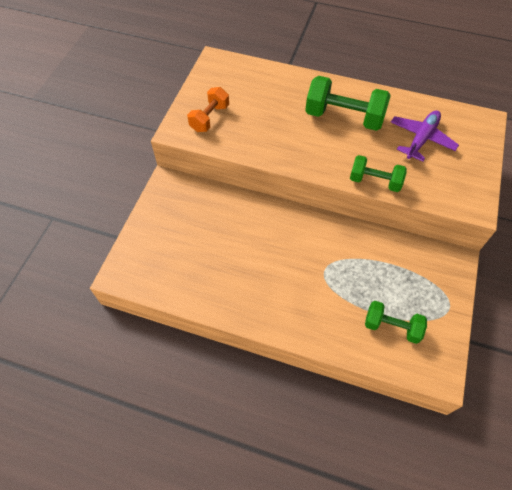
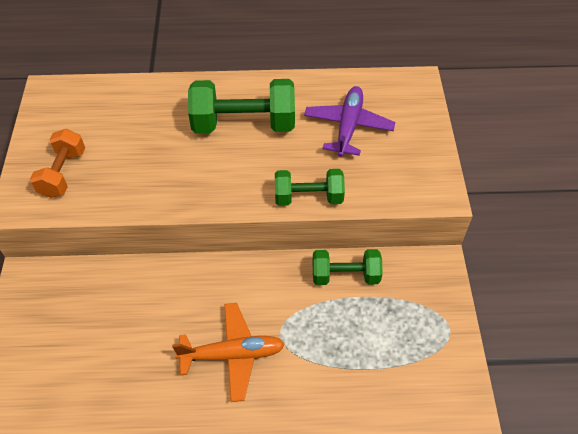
camera: 20 degrees left, 5 degrees down
(287, 274) = (232, 355): none -> orange plane
(392, 327) = (388, 380): green dumbbell -> green dumbbell (345, 275)

